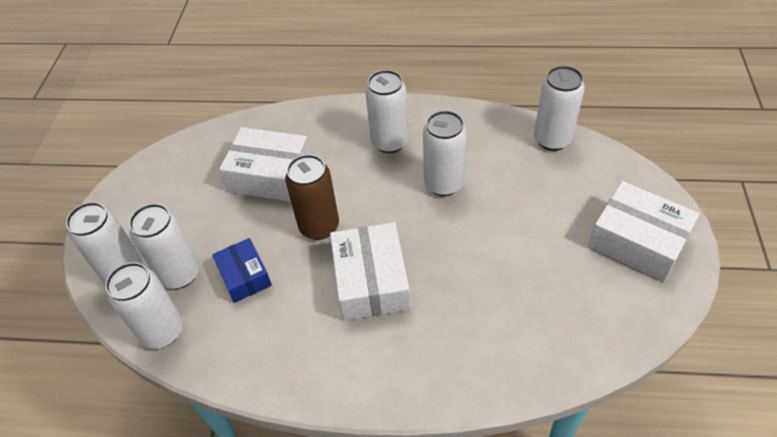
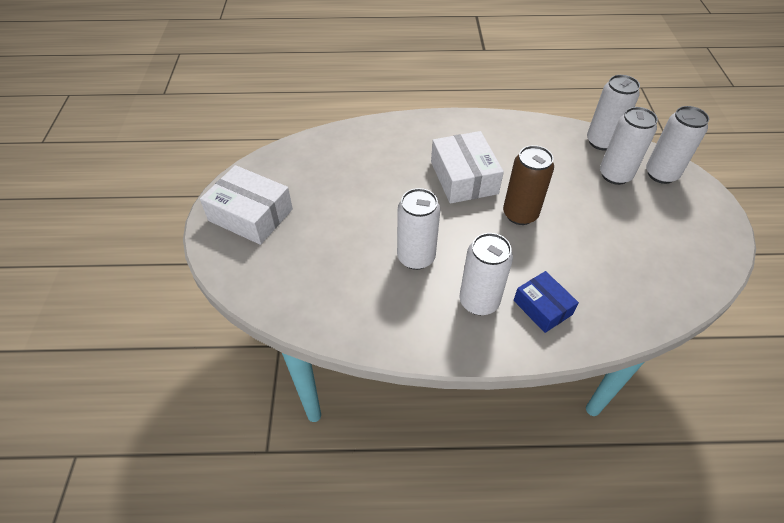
camera: 170 degrees right, 0 degrees up
(244, 276) = (563, 176): blue box -> blue box (542, 307)
(270, 175) = (588, 259): white box -> none
(552, 139) = (304, 312): white can -> none

